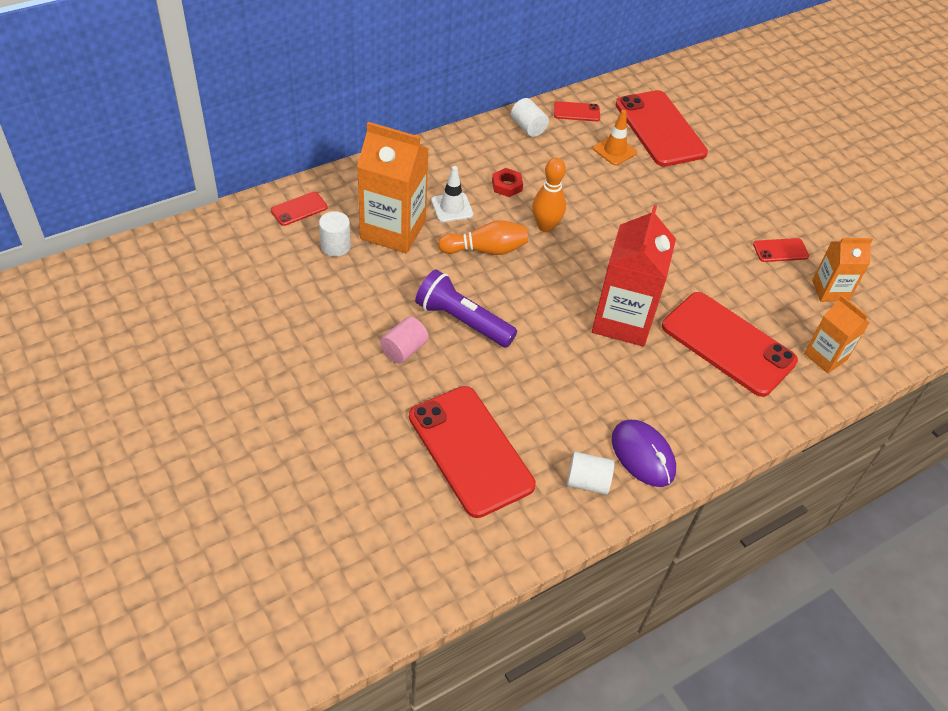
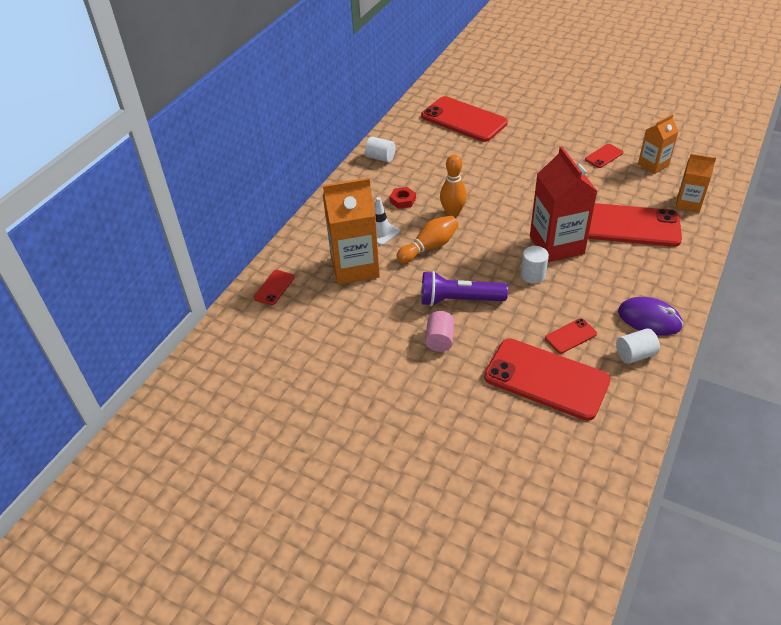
camera: 25 degrees left, 5 degrees down
(335, 246) = (325, 298): white cylinder -> white cylinder (533, 275)
(576, 112) = (402, 134): red phone -> red phone (570, 336)
(614, 151) = (449, 146): orange traffic cone -> none

